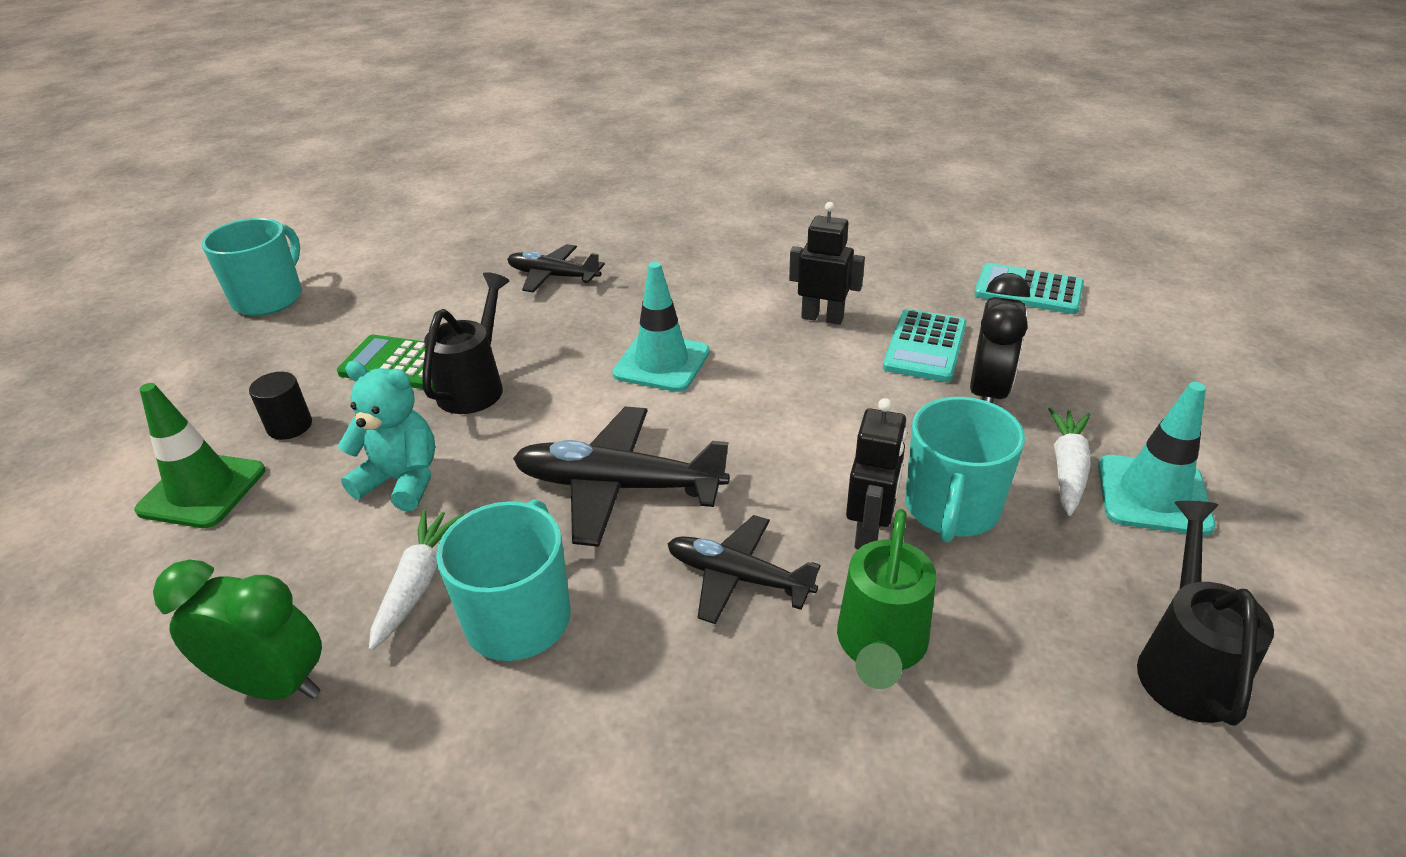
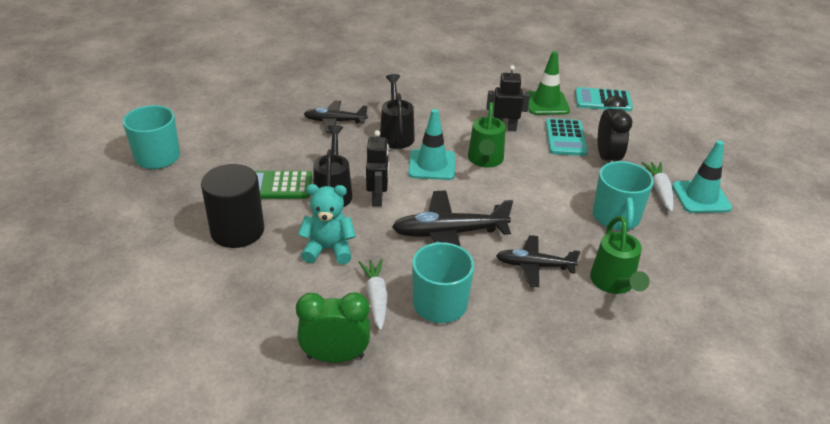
camera: 20 degrees left, 0 degrees up
(202, 490) = (213, 273): green traffic cone -> green traffic cone (546, 103)
(290, 426) = (237, 231): black cylinder -> black cylinder, size x2.02
(757, 367) = (485, 160): none -> green watering can
(869, 532) = (584, 235): black robot -> black robot (377, 198)
(1185, 665) = (739, 267): black watering can -> black watering can (396, 135)

